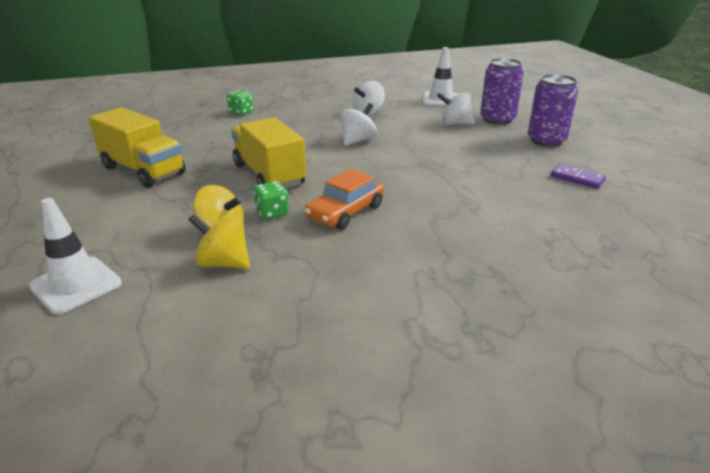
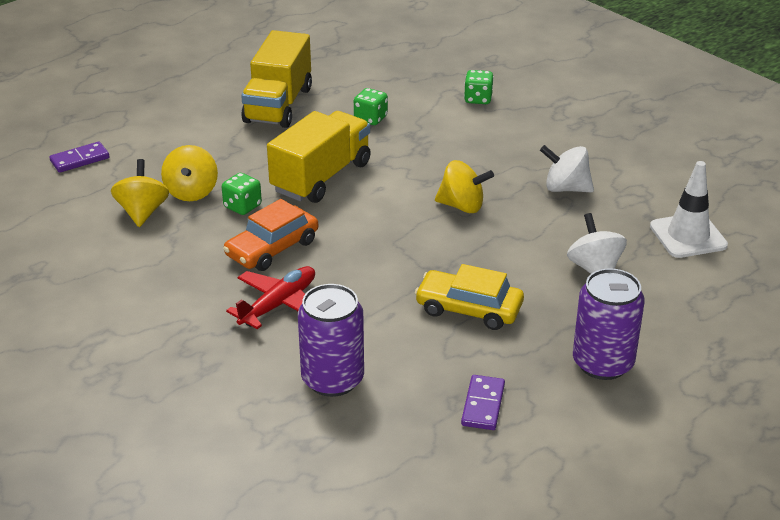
camera: 65 degrees right, 5 degrees up
(76, 285) = (80, 159): white traffic cone -> purple domino
(215, 144) = (370, 119): none -> green dice
(345, 212) = (272, 248): orange car -> orange car turned 60 degrees counterclockwise
(358, 141) = (462, 206): white spinning top -> yellow spinning top
(425, 224) = (278, 304): none -> red plane
(473, 162) = (469, 309): none -> yellow car
(497, 119) = (651, 304): purple can -> purple can (332, 379)

